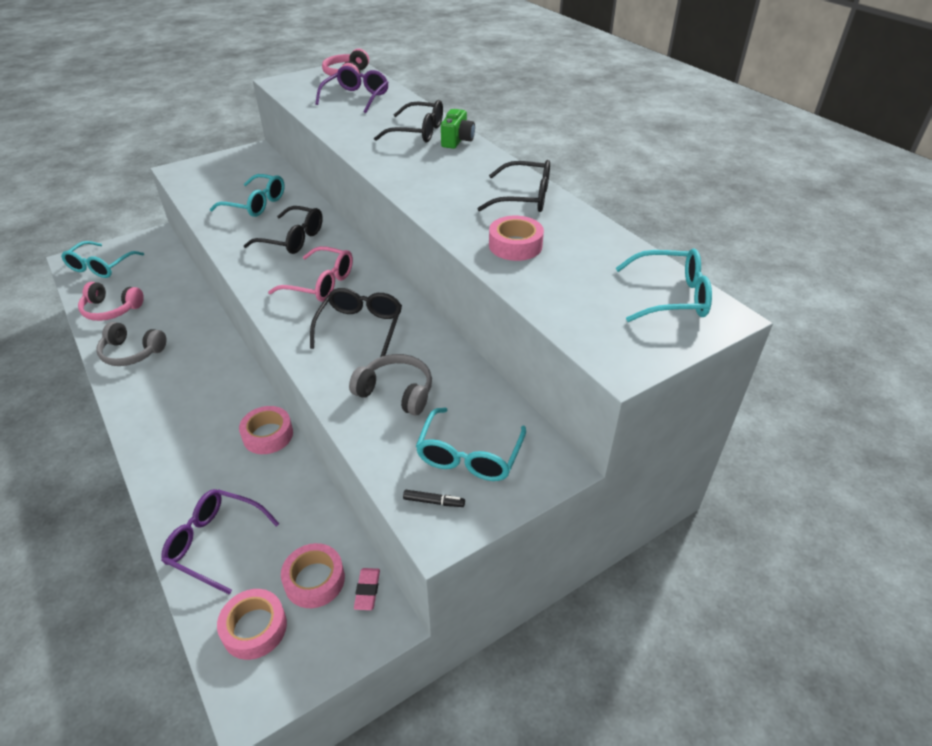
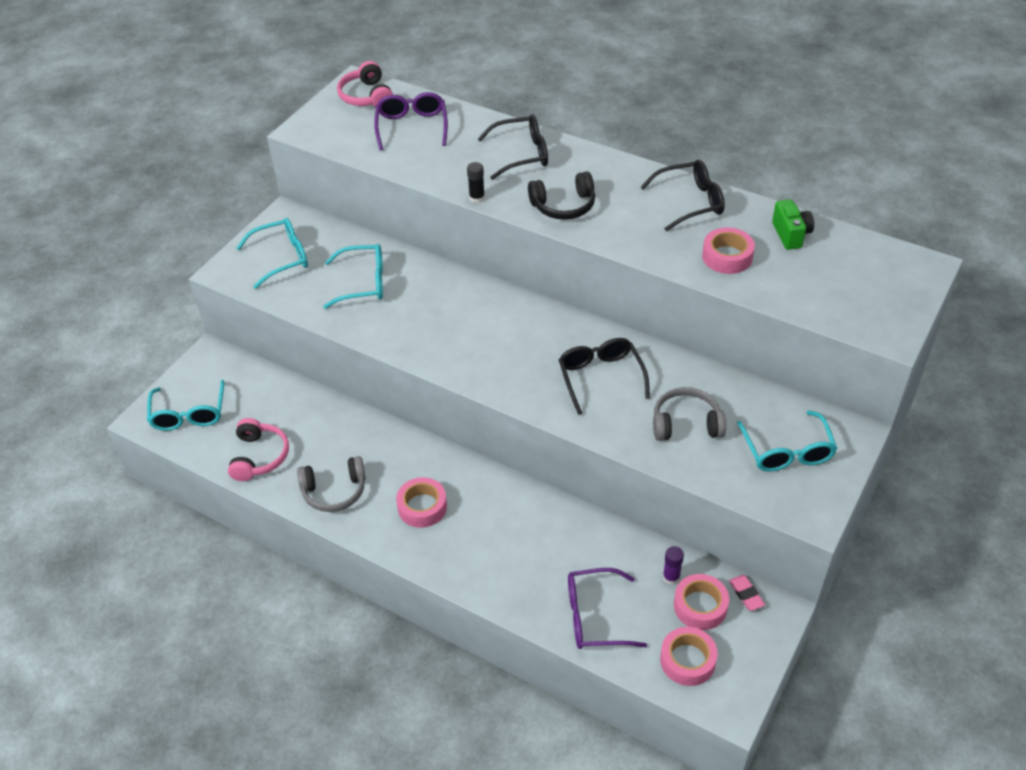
camera: 25 degrees left, 5 degrees up
(111, 309) = (259, 456): pink headphones -> pink headphones turned 75 degrees counterclockwise
(268, 435) = (549, 511): pink tape -> pink tape (422, 507)
(292, 239) = (445, 310): black glasses -> none
(314, 539) = (671, 577): none -> purple glue stick
(320, 283) = (522, 348): pink glasses -> none
(349, 148) = (477, 198): none -> black glue stick
(411, 171) = (563, 206): none -> black headphones
(433, 502) = (792, 497): black marker -> none
(457, 141) = (570, 153): green camera -> green camera (791, 234)
(670, 296) = (879, 263): turquoise glasses -> turquoise glasses (281, 258)

